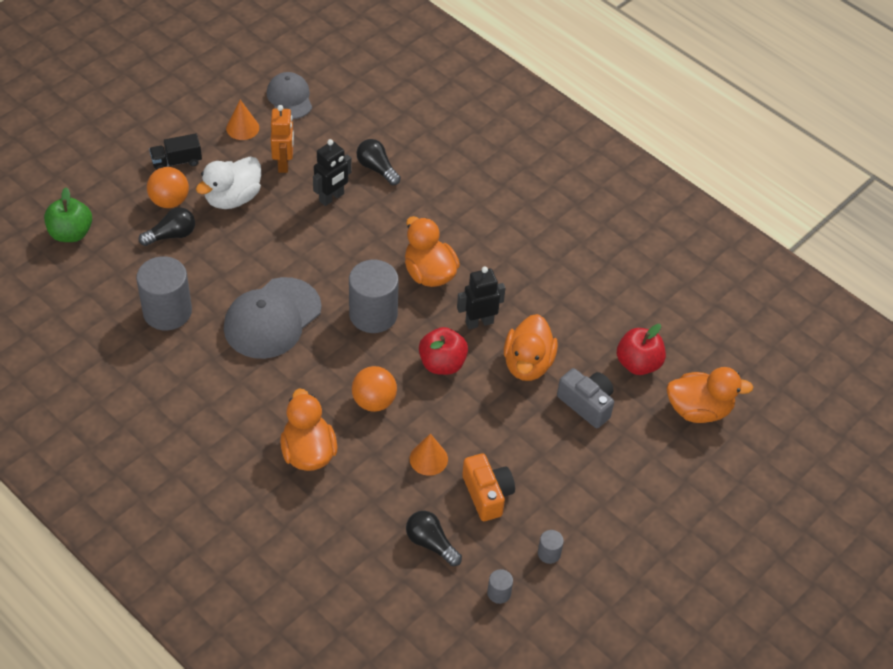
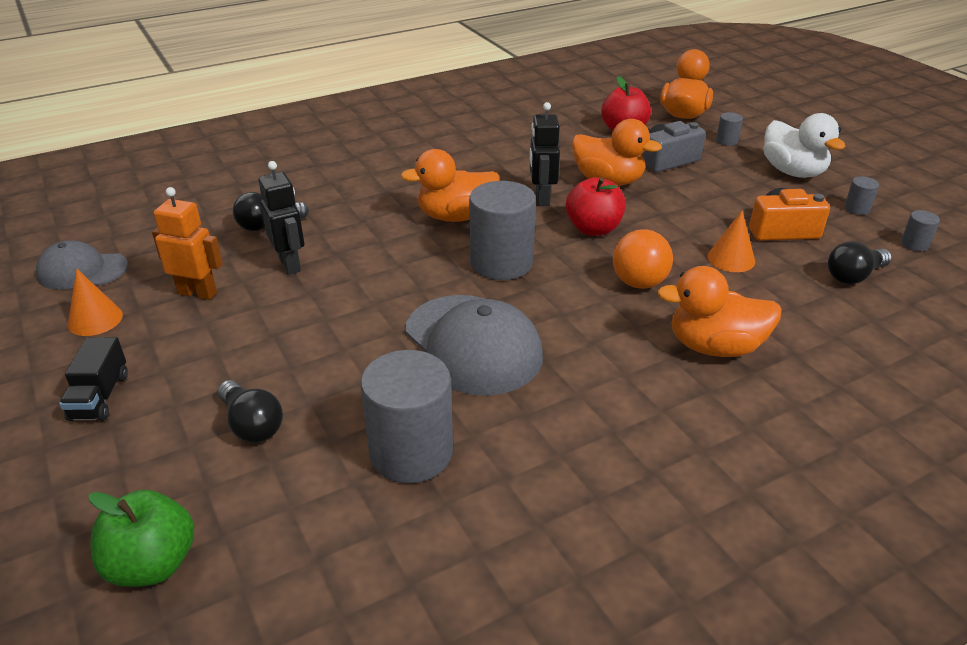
camera: 70 degrees left, 15 degrees down
(169, 201) = (177, 417): orange ball -> none
(171, 235) = (252, 425): black light bulb -> black light bulb turned 150 degrees clockwise
(233, 198) = (224, 348): white duck -> white duck (793, 172)
(650, 449) = (726, 141): none -> grey cylinder

